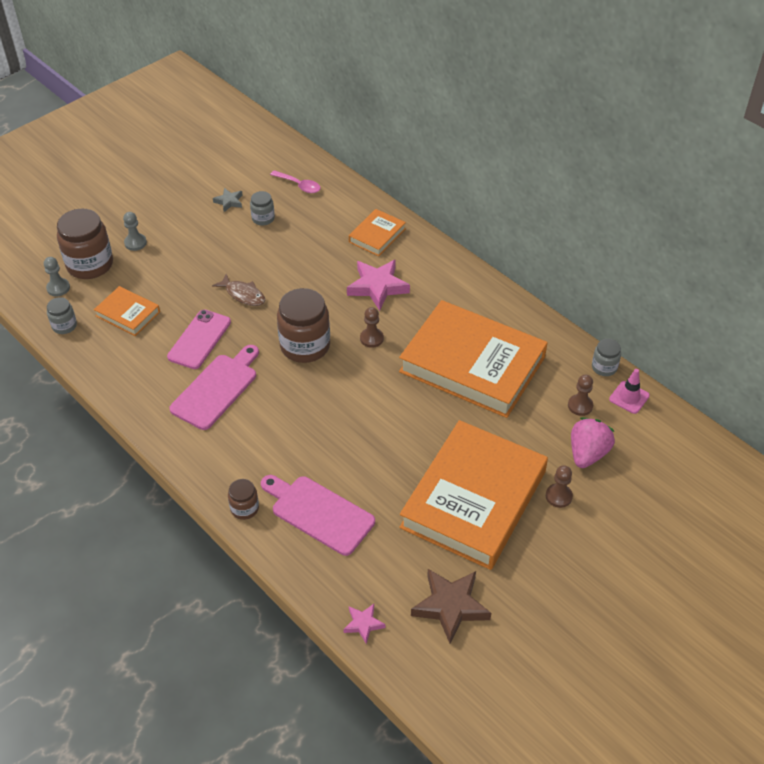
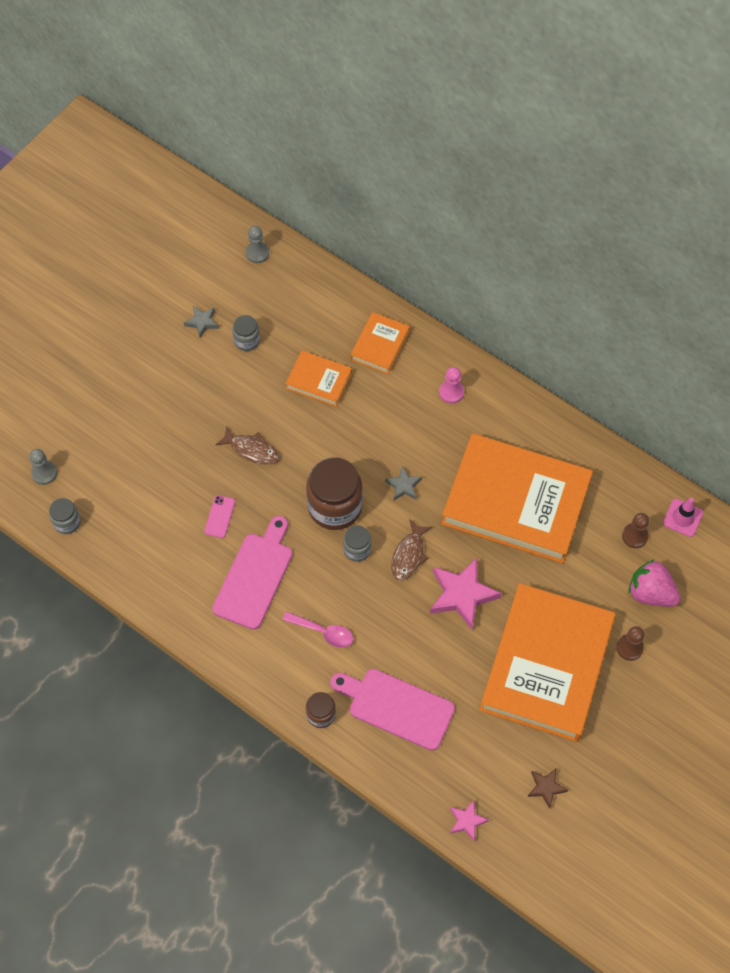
camera: 10 degrees left, 15 degrees up
(90, 264) = (69, 435): brown jar -> none
(128, 314) = (132, 495): orange book -> orange book (319, 380)
(135, 243) = (112, 397): grey pawn -> grey pawn (257, 253)
(199, 339) = (220, 516): pink phone -> pink phone, size x0.55
(299, 185) = (276, 286): pink spoon -> pink spoon (323, 632)
(363, 392) = (409, 555): none -> brown fish
(371, 338) = (403, 486): brown pawn -> grey star
(377, 287) = (395, 416): pink star -> pink star (462, 595)
(432, 276) = (451, 392): none -> pink pawn
(450, 606) = (546, 787): brown star -> brown star, size x0.52
(587, 453) = (650, 593): pink strawberry -> pink strawberry turned 75 degrees counterclockwise
(604, 367) = (652, 484): grey jar -> grey jar (357, 549)

